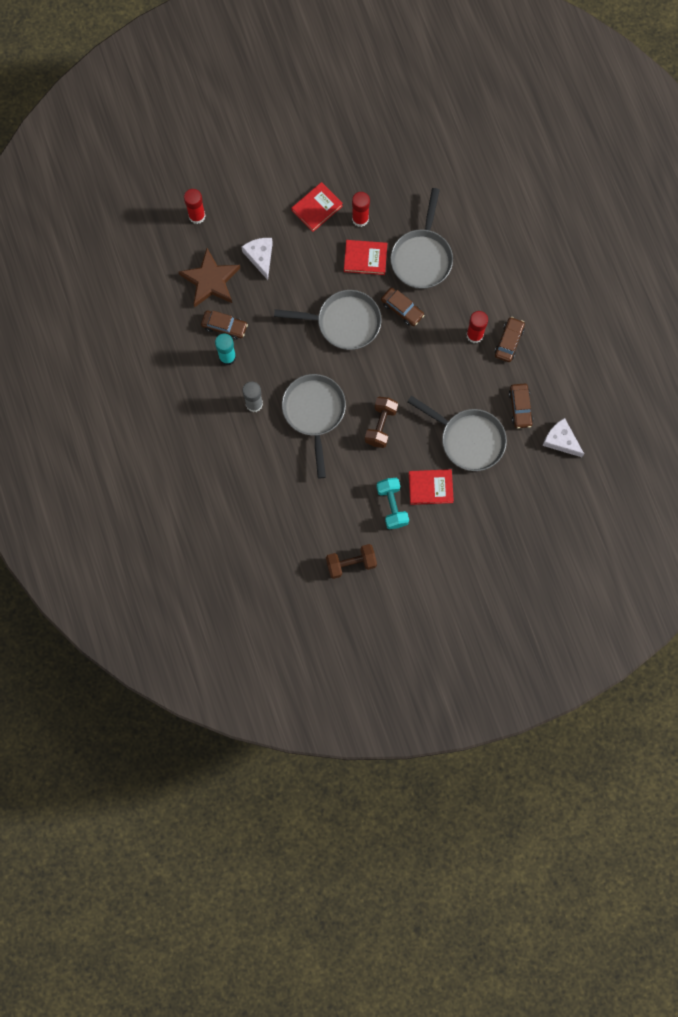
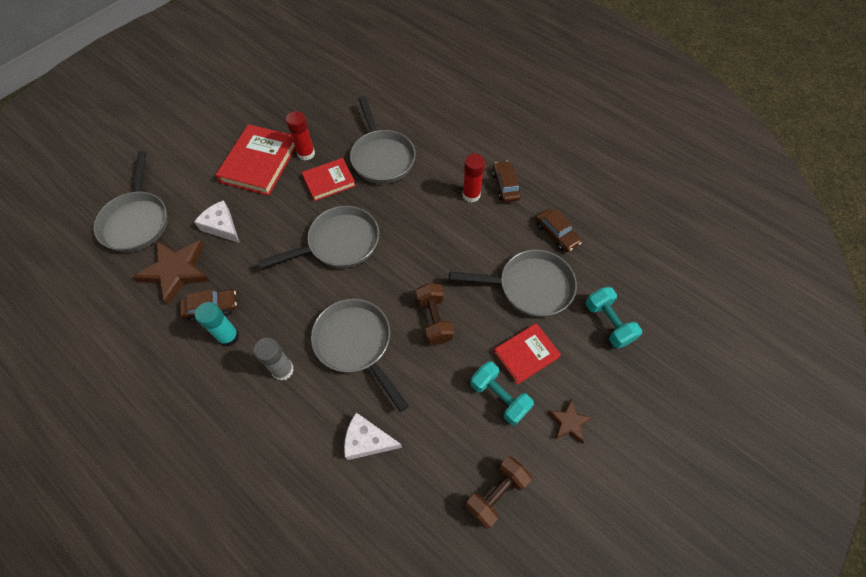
camera: 30 degrees left, 15 degrees down
(197, 216) = (137, 221): red glue stick -> grey pan
(317, 208) = (259, 163): red book -> red book, size x1.62
(402, 309) = (389, 205): brown car -> none
(428, 548) = (569, 422): none -> brown star
(507, 499) = (608, 323): none -> turquoise dumbbell
(561, 440) = (614, 243): white cheese -> white cheese (367, 441)

